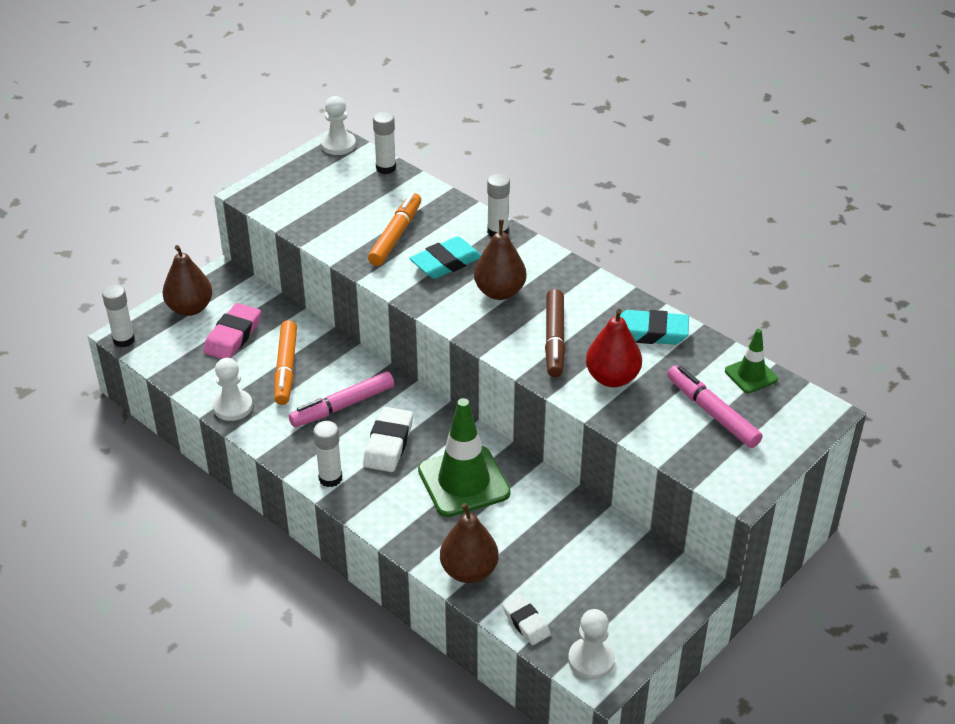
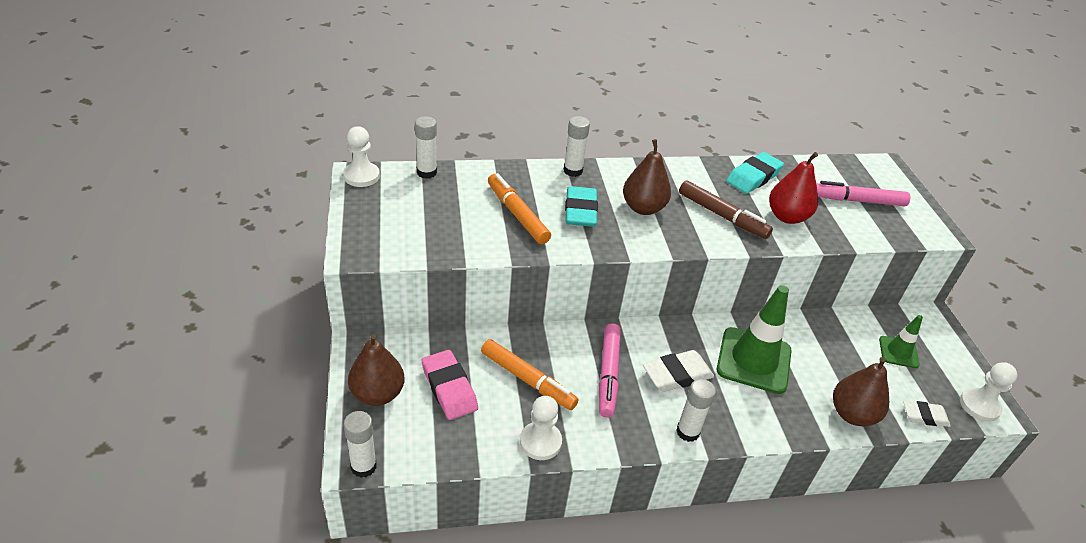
camera: 55 degrees left, 0 degrees up
(388, 444) = (677, 375): white eraser -> white eraser turned 75 degrees counterclockwise
(751, 375) = (831, 168): green traffic cone -> green traffic cone (898, 352)

